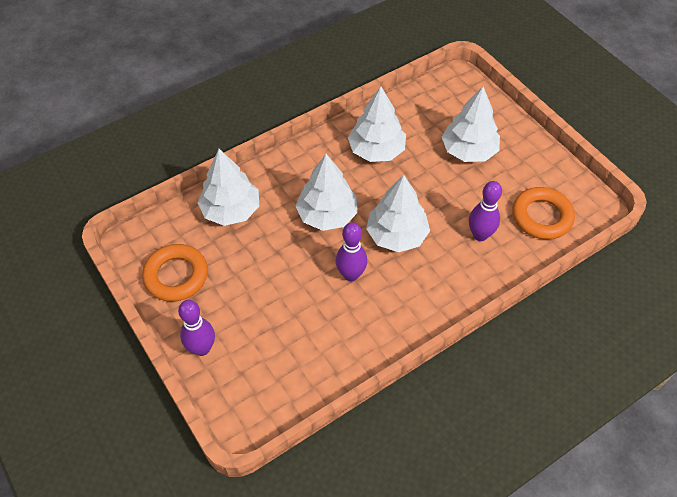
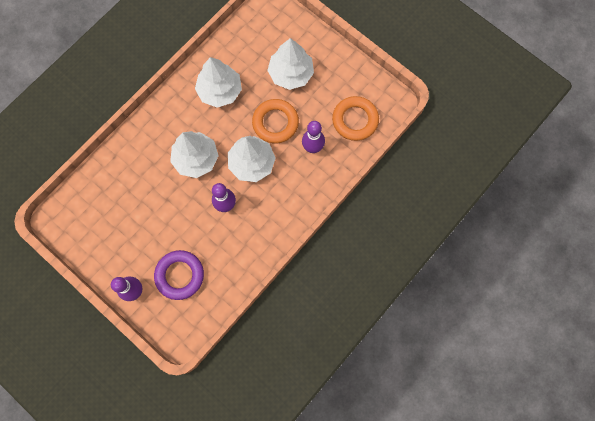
camera: 15 degrees left, 20 degrees up
(176, 276) = (98, 239): orange ring -> orange ring (275, 123)
(231, 210) = (122, 173): white tree -> none
(266, 344) = (180, 275): none -> purple ring

